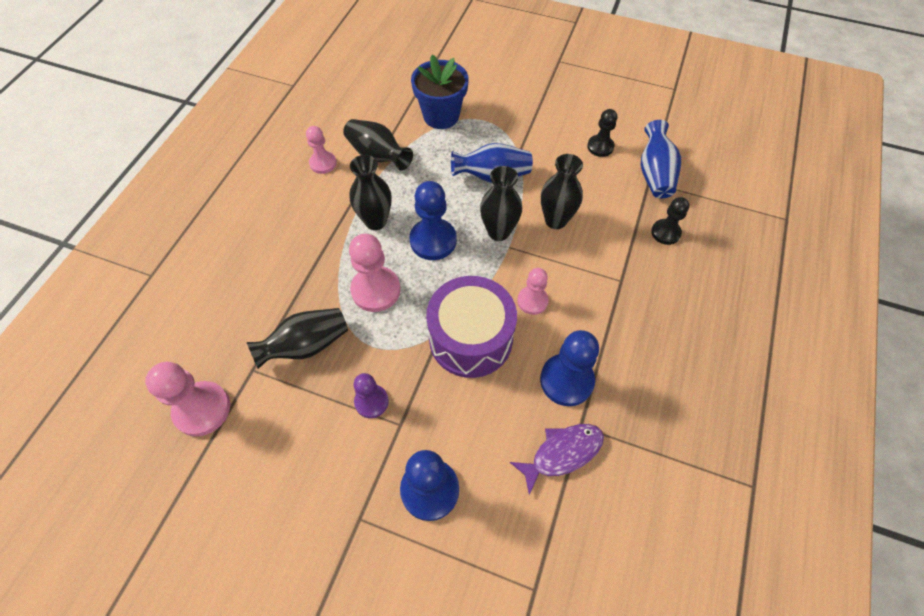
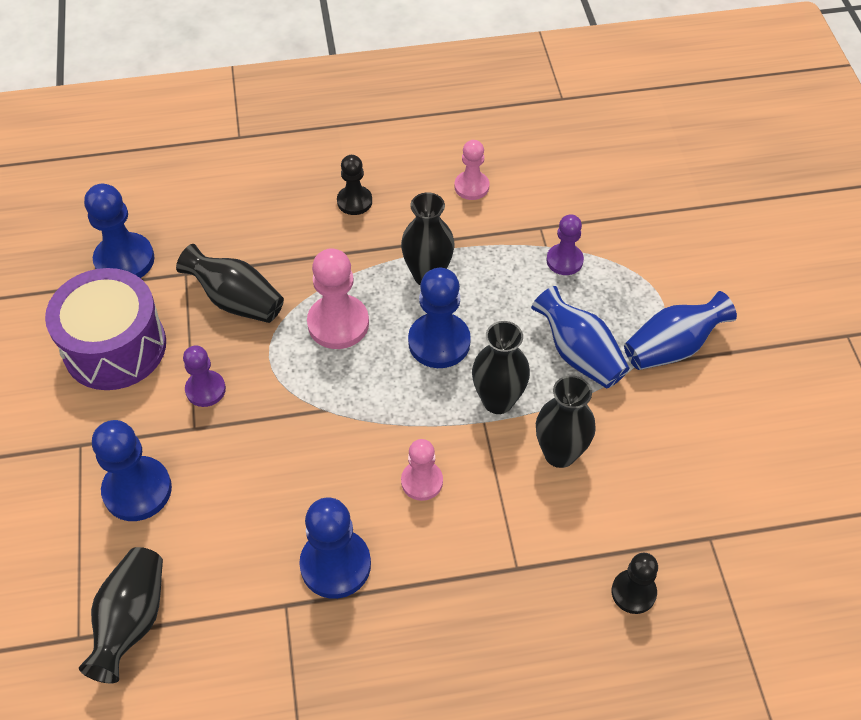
camera: 60 degrees right, 5 degrees down
(202, 409) = (124, 260): pink pawn -> blue pawn
(378, 156) = (521, 229): black vase -> black vase (131, 621)
(419, 148) = (564, 260): none -> purple pawn
(441, 116) = (632, 256): blue flower pot -> none
(470, 338) = (332, 442): purple drum -> purple drum (115, 347)
(562, 453) = (241, 599): purple fish -> none
(600, 147) = (725, 452): black pawn -> black pawn (354, 201)
(654, 174) = (729, 539): blue vase -> blue vase (672, 347)

